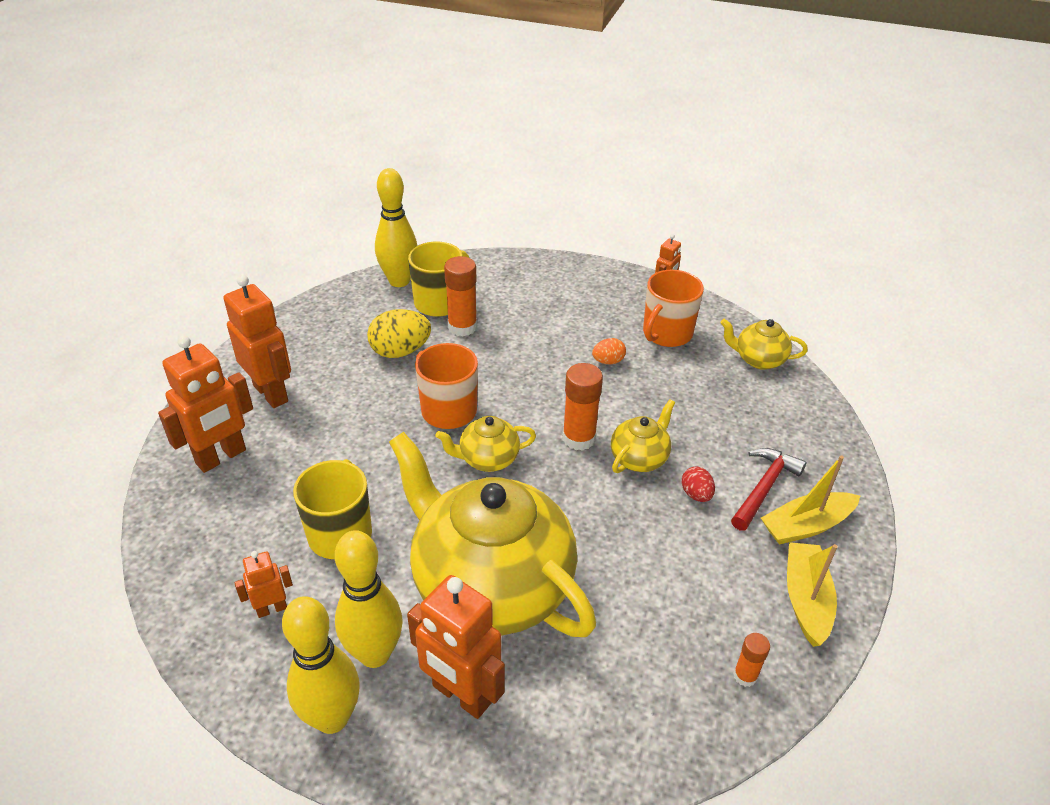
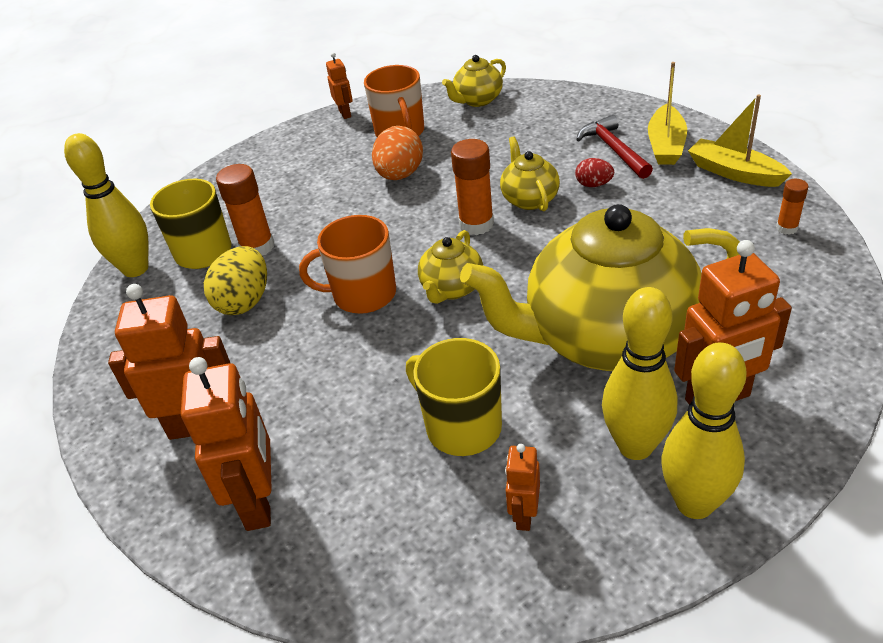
camera: 50 degrees left, 0 degrees up
(608, 361) = (400, 175): orange egg -> orange egg, size x1.81

